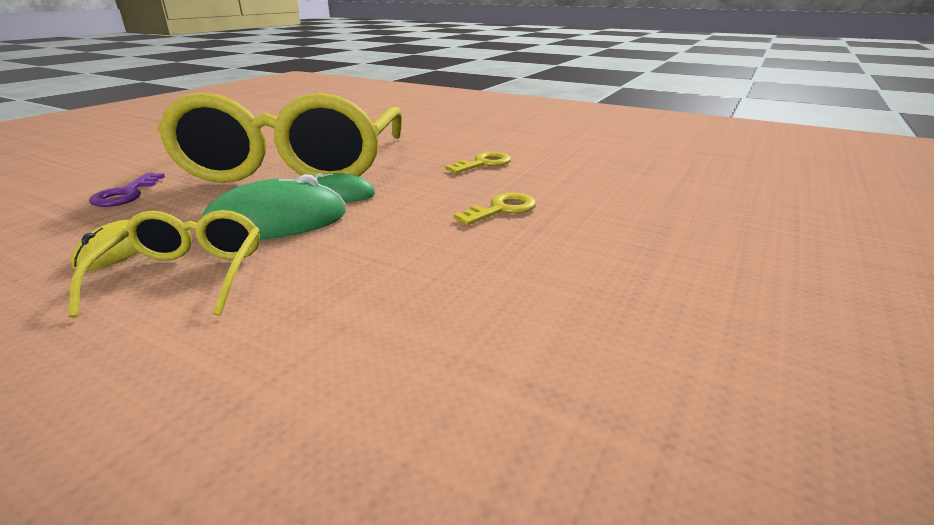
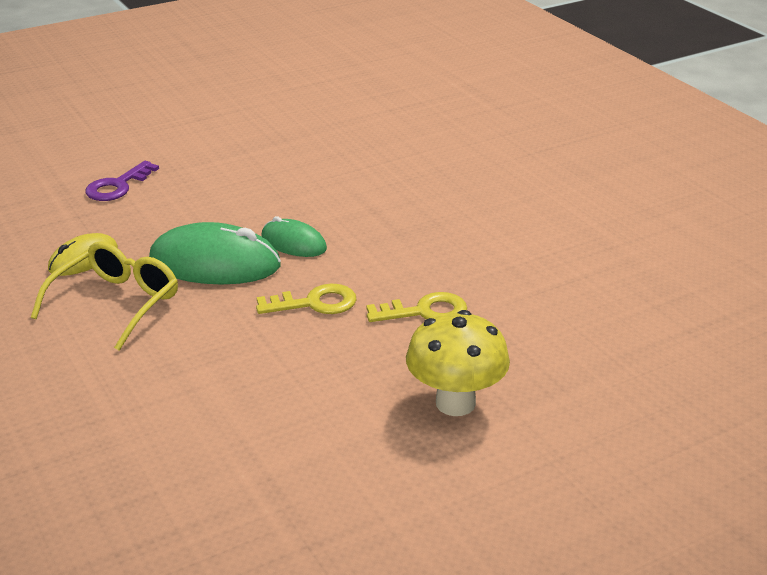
camera: 30 degrees right, 5 degrees up
(294, 166) = (282, 184): yellow glasses -> none
(483, 163) = (481, 235): yellow key -> yellow key (315, 303)
(609, 258) = (455, 403): none -> yellow mushroom

